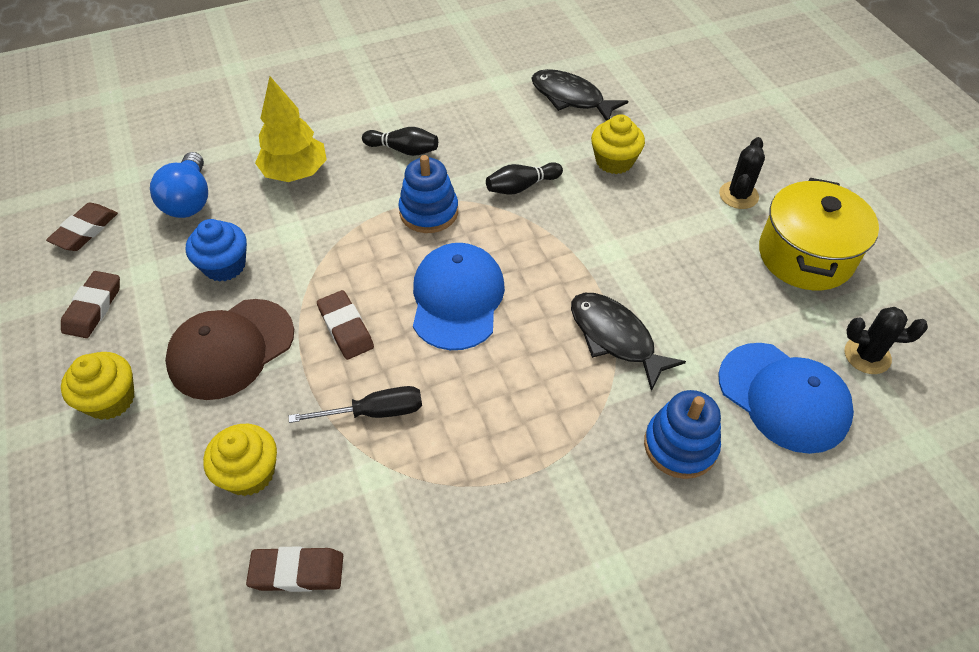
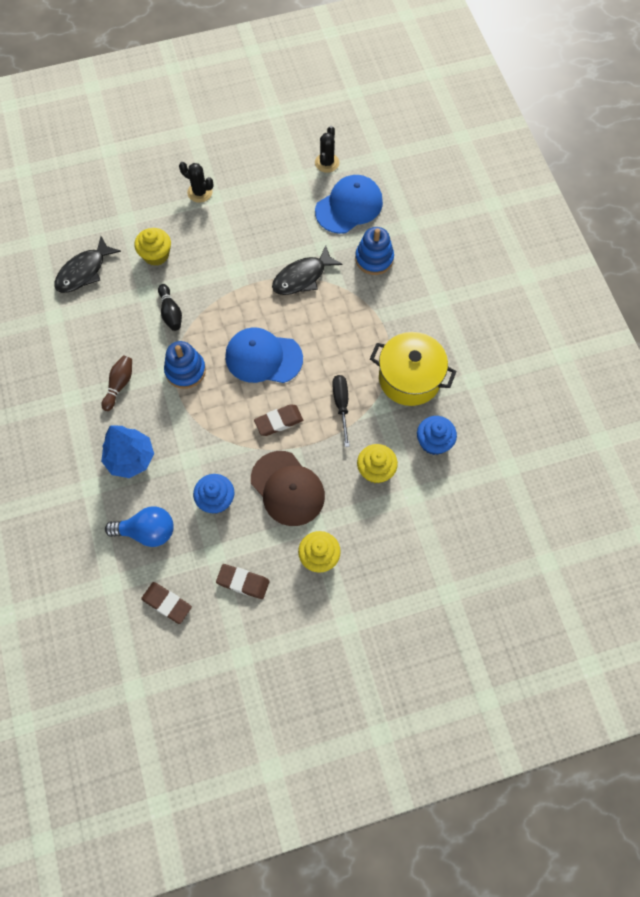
camera: 85 degrees left, 15 degrees up
(295, 173) = (130, 458): yellow tree -> blue tree
(297, 572) = (434, 442): brown eraser -> blue cupcake
(403, 150) = (119, 385): black bowling pin -> brown bowling pin
(805, 255) = (254, 171): yellow pot -> yellow pot (409, 378)

